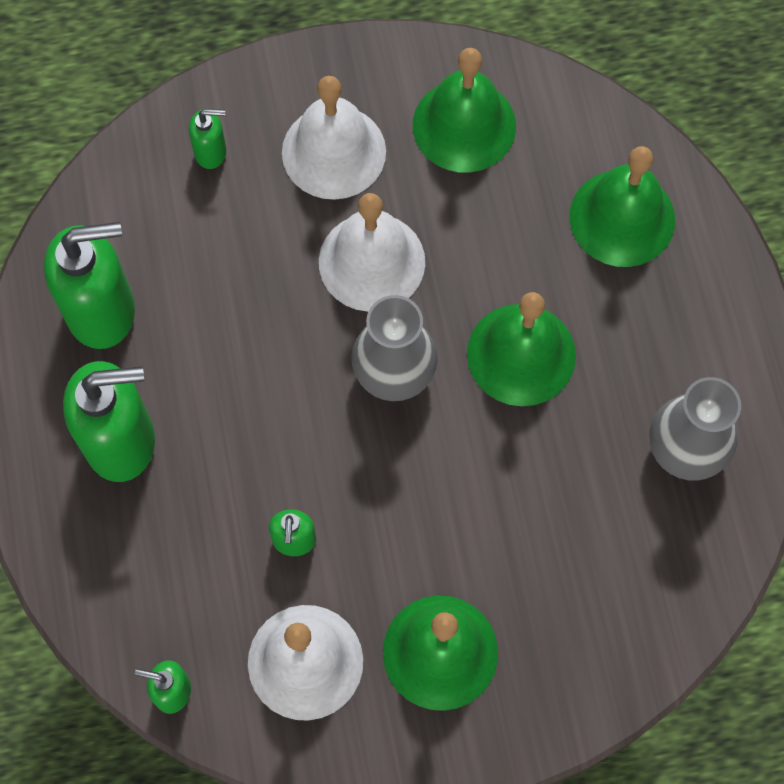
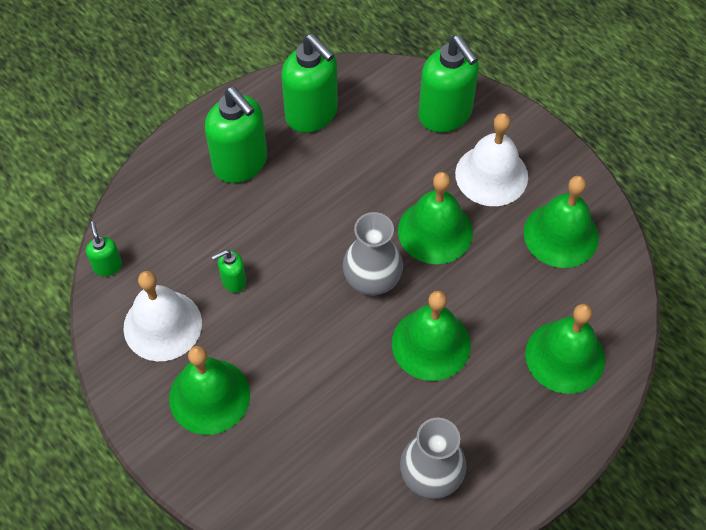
camera: 60 degrees right, 10 degrees down
(211, 152) = (445, 115): green soap dispenser -> green soap dispenser, size x2.09
(372, 261) = (435, 231): white bell -> green bell

